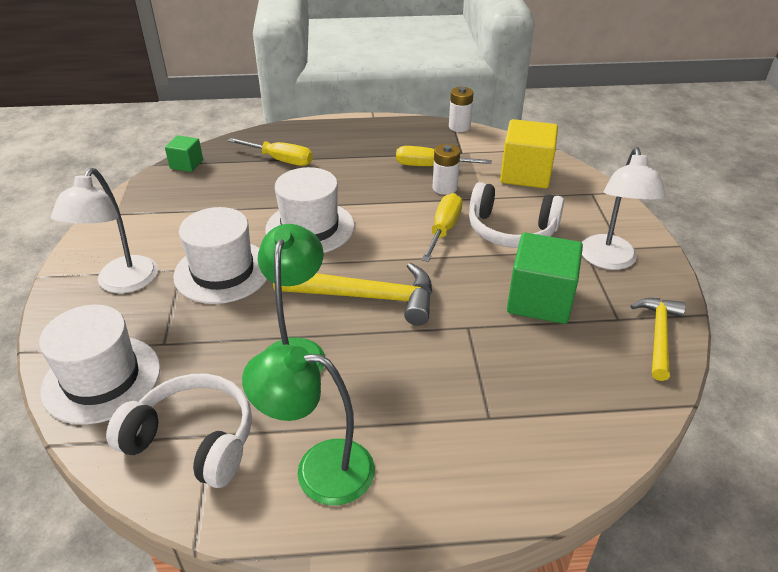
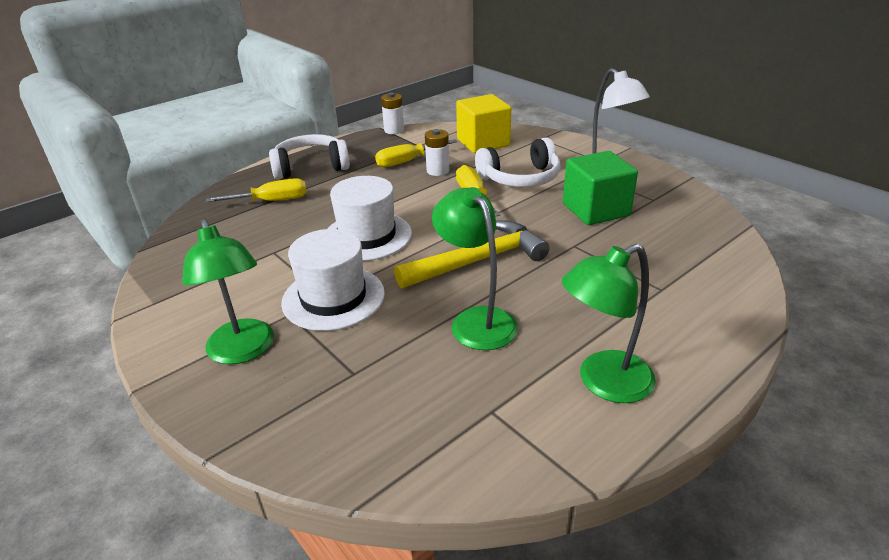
camera: 35 degrees left, 5 degrees down
(102, 379) = (332, 430): white hat -> none
(122, 283) = (243, 351): white lamp -> green lamp
(186, 164) = (178, 237): green cube -> none
(193, 440) = (483, 423): white headphones -> white headphones (311, 167)
(658, 335) = (686, 198): yellow hammer -> none

